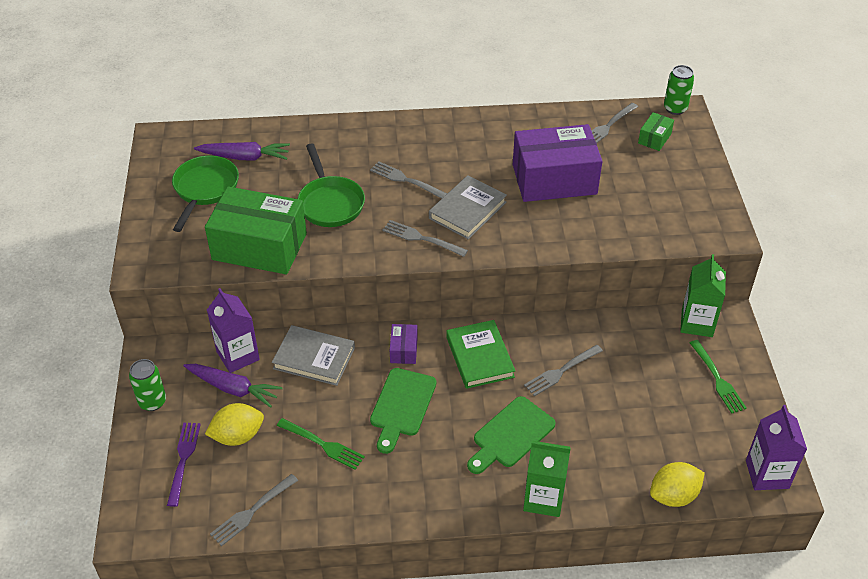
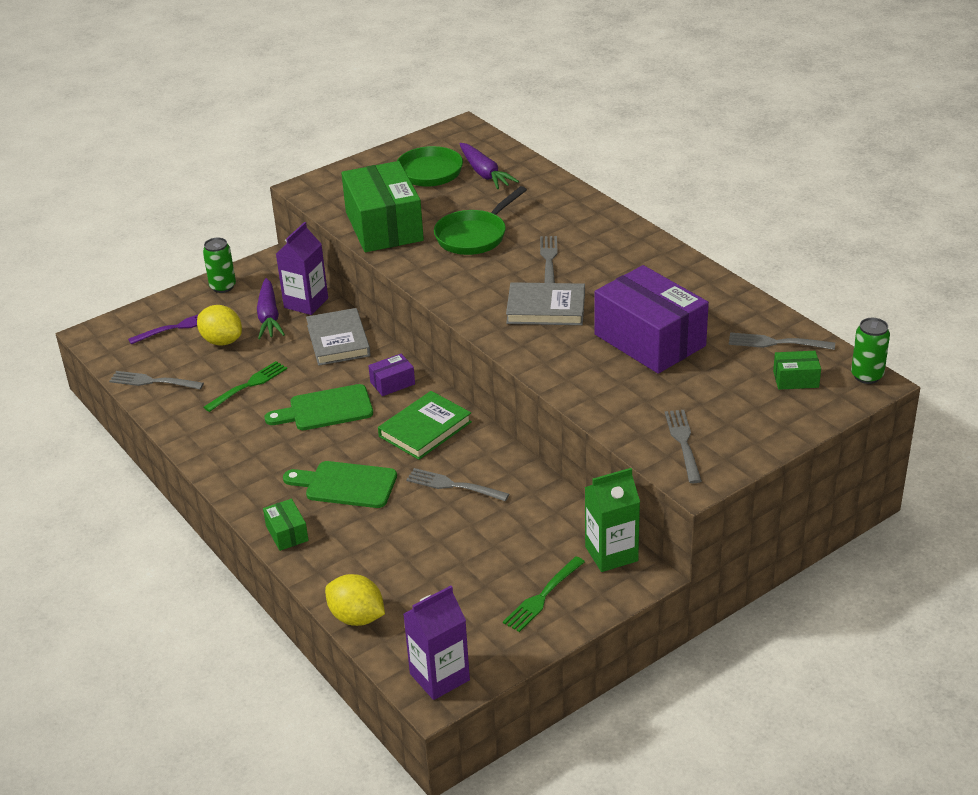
camera: 60 degrees right, 10 degrees down
(322, 444) = (248, 386): green fork -> green fork turned 135 degrees counterclockwise
(422, 238) = (480, 299): grey fork -> grey fork (683, 443)
(543, 498) = (287, 533): green carton -> green box

